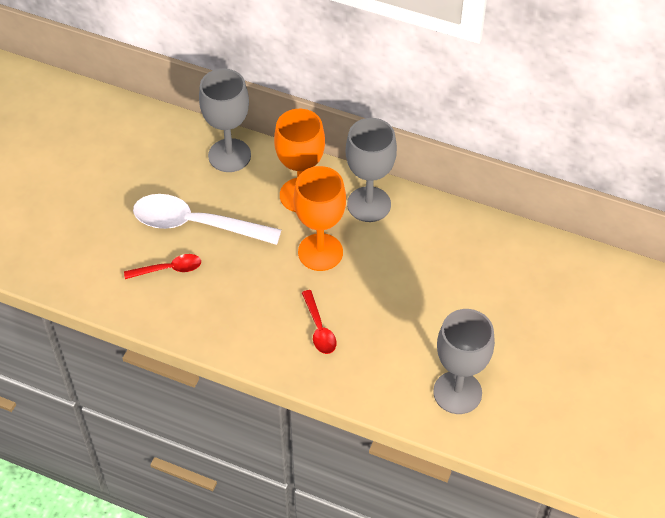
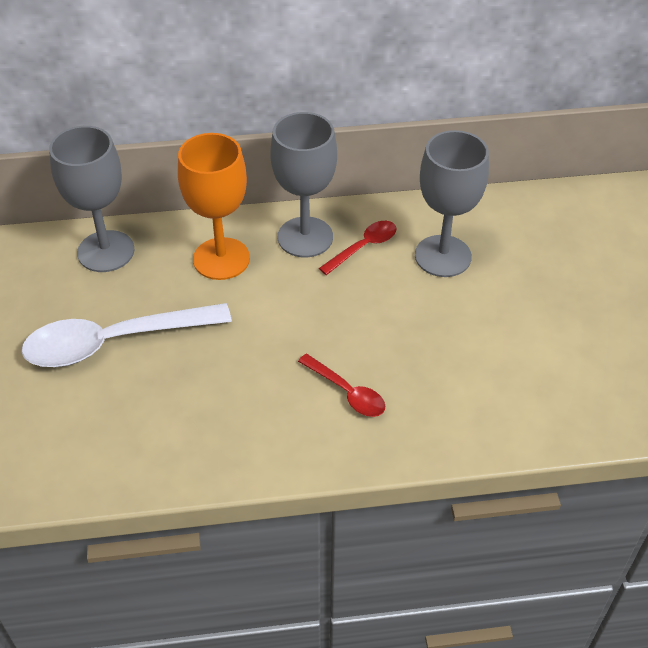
camera: 30 degrees left, 5 degrees down
(168, 269) = (112, 408): red spoon -> red spoon (363, 247)
(320, 252) = (287, 309): orange goblet -> none
(457, 392) = (552, 388): grey goblet -> grey goblet (443, 256)

